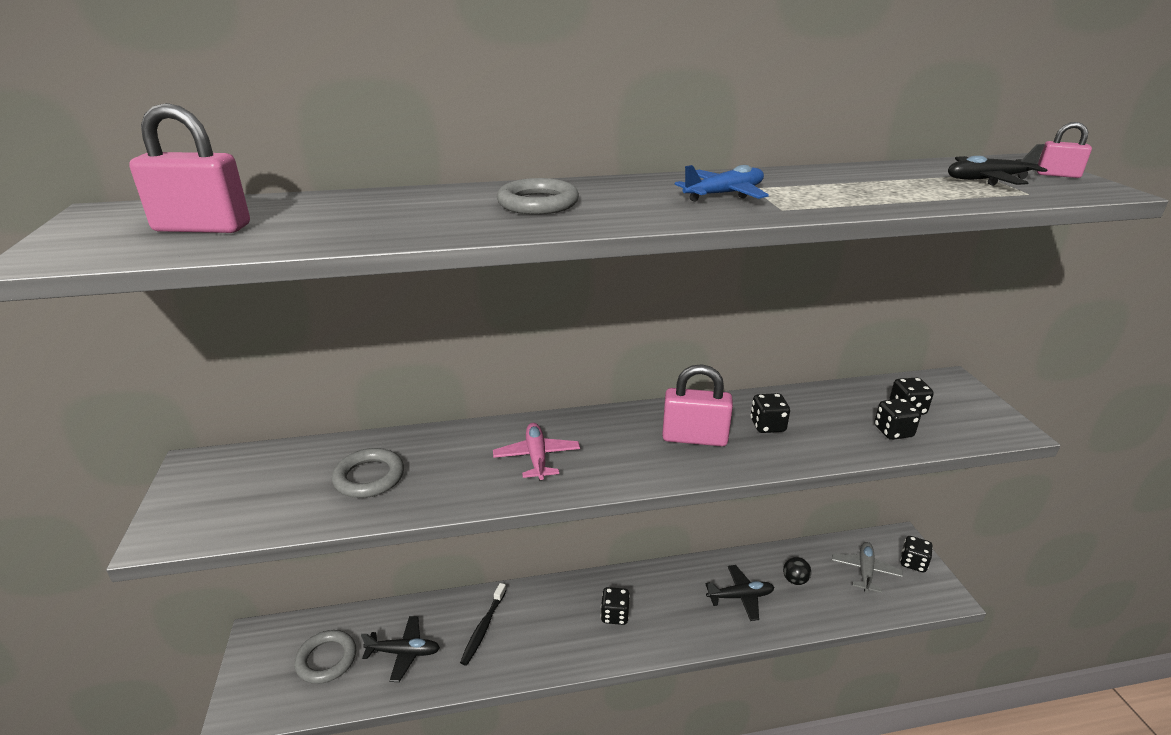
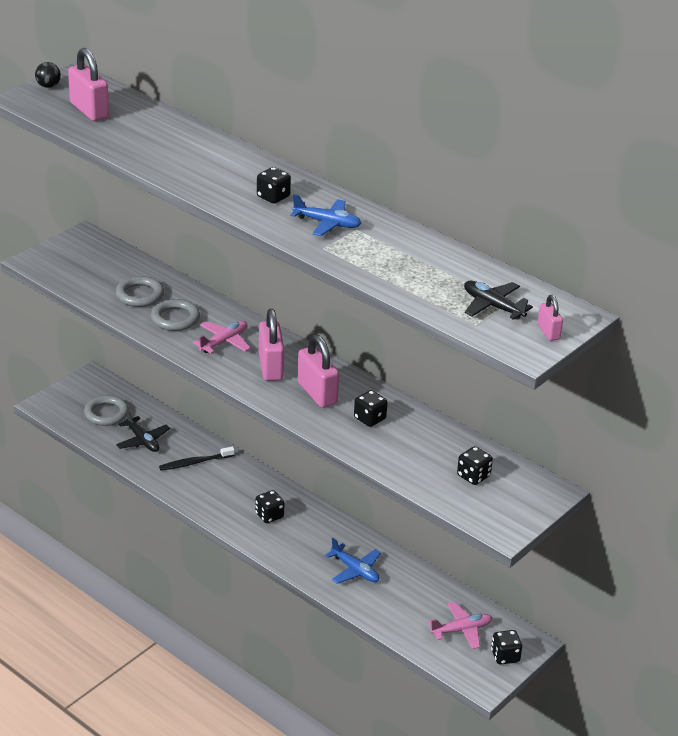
camera: 50 degrees right, 5 degrees up
(538, 203) = (234, 175): grey ring -> grey ring (175, 318)
(617, 447) = (270, 367): none -> pink padlock
(740, 596) = (355, 570): black plane -> blue plane
(795, 580) = (406, 593): black ball -> black ball (48, 86)
(865, 571) = (461, 630): grey plane -> pink plane
(893, 432) = (430, 475): black dice -> black dice (273, 197)

